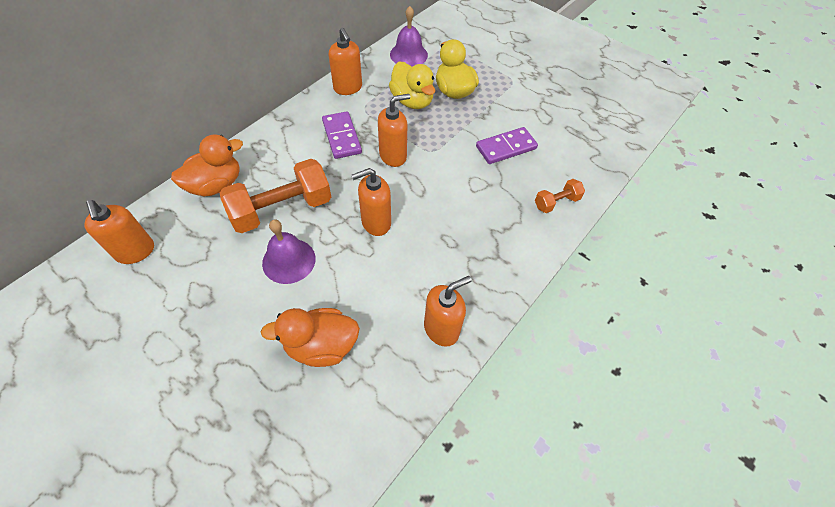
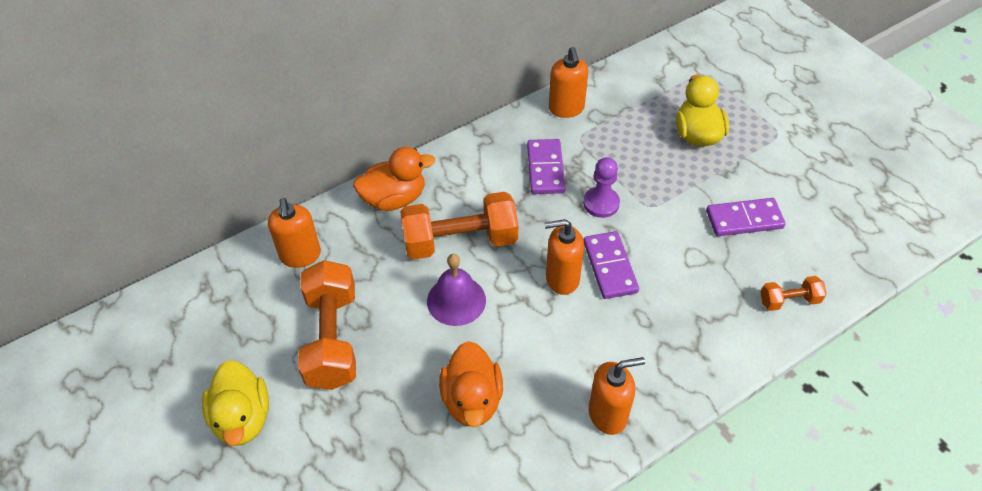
camera: 20 degrees right, 5 degrees down
(179, 321) = (332, 338): none -> orange dumbbell
(321, 346) = (472, 400): orange duck -> orange duck turned 105 degrees counterclockwise
(393, 156) = (601, 203): orange soap dispenser -> purple pawn
(408, 54) = (651, 77): purple bell -> none
(412, 101) = (641, 139): yellow duck -> yellow duck (242, 418)
(412, 205) = (609, 267): none -> purple domino

